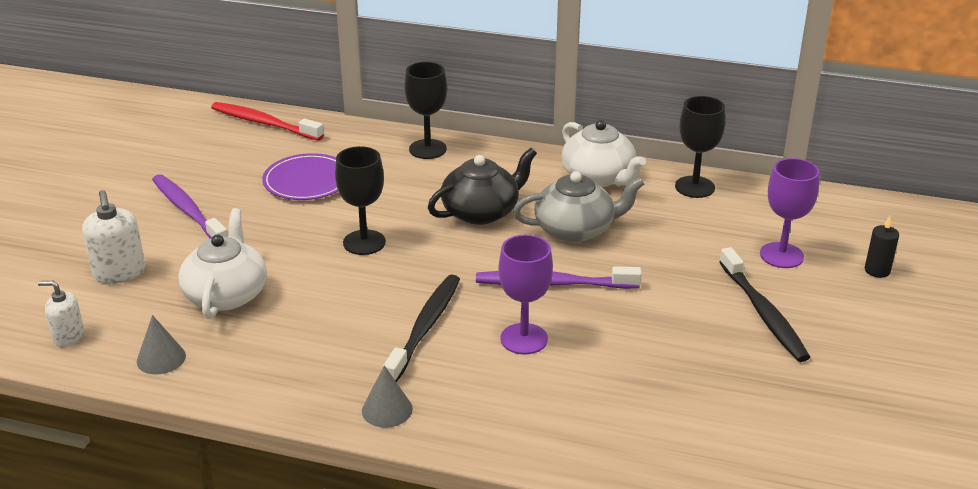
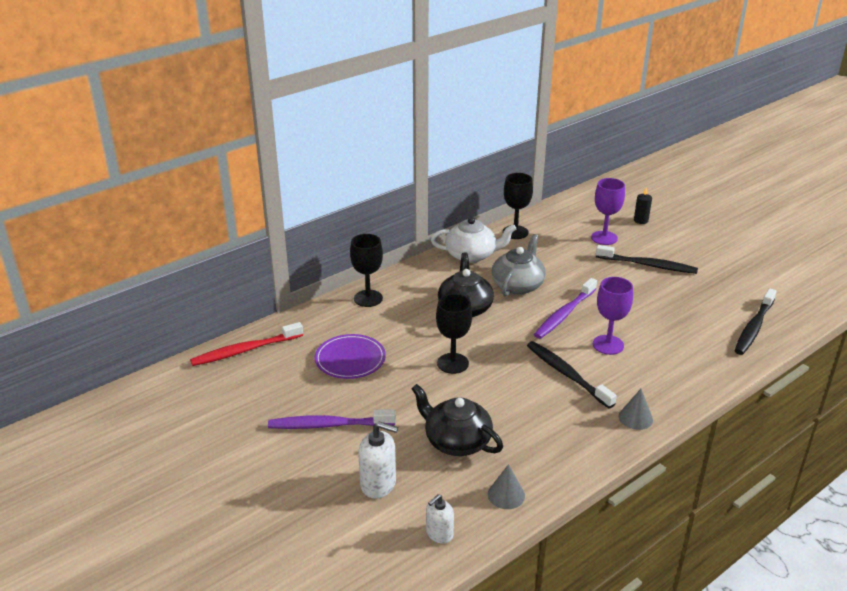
camera: 55 degrees left, 0 degrees up
(226, 294) = (456, 441): white teapot -> black teapot
(724, 459) = (753, 327): none -> black toothbrush

